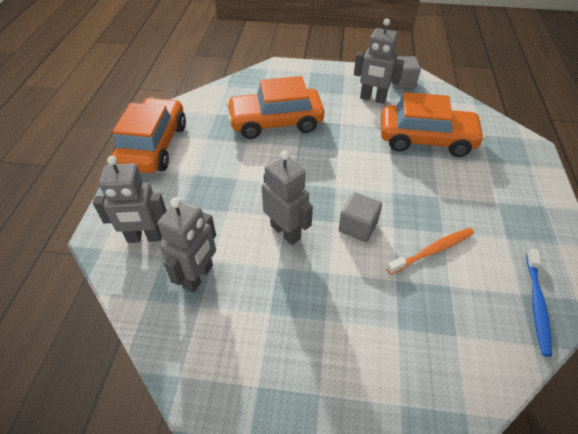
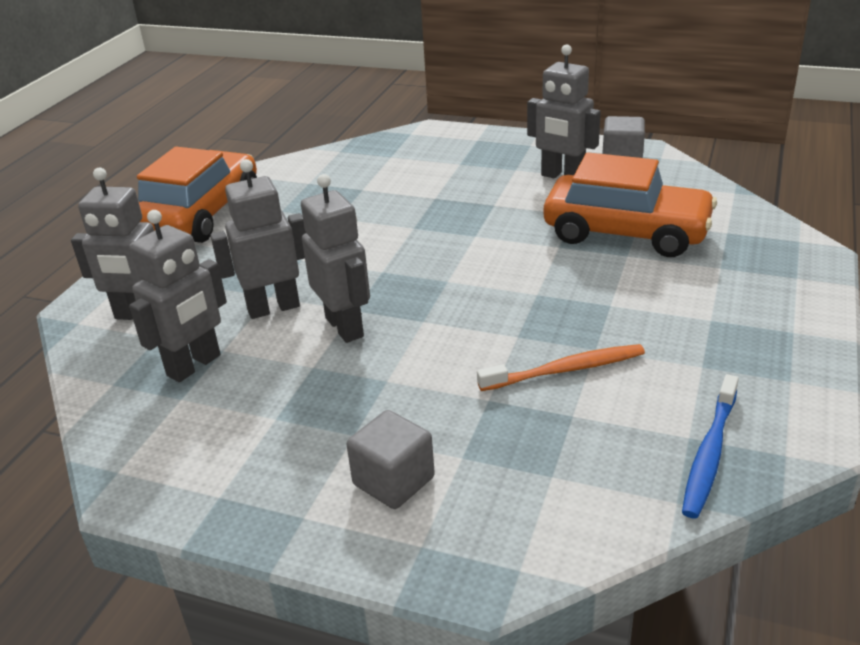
camera: 15 degrees right, 15 degrees down
(233, 221) = (273, 308): none -> grey robot
(276, 122) = (393, 197): orange car -> none
(357, 227) = (459, 330): grey cube -> grey cube (393, 481)

